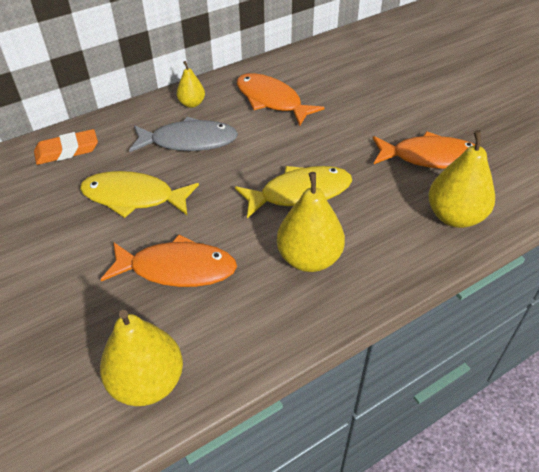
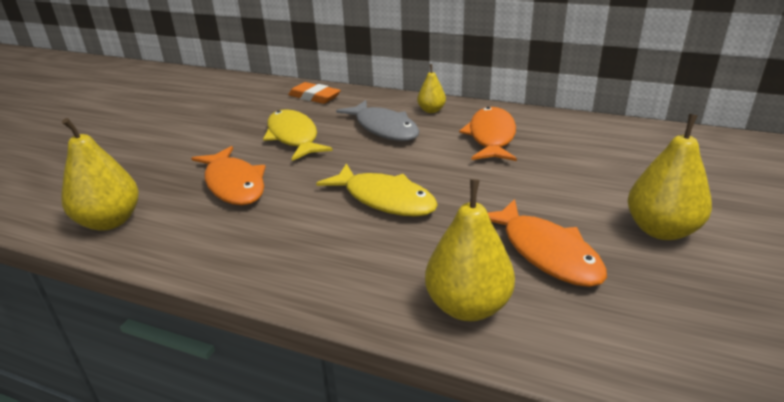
camera: 55 degrees right, 15 degrees down
(309, 258) = (303, 238): yellow pear -> yellow pear (661, 230)

